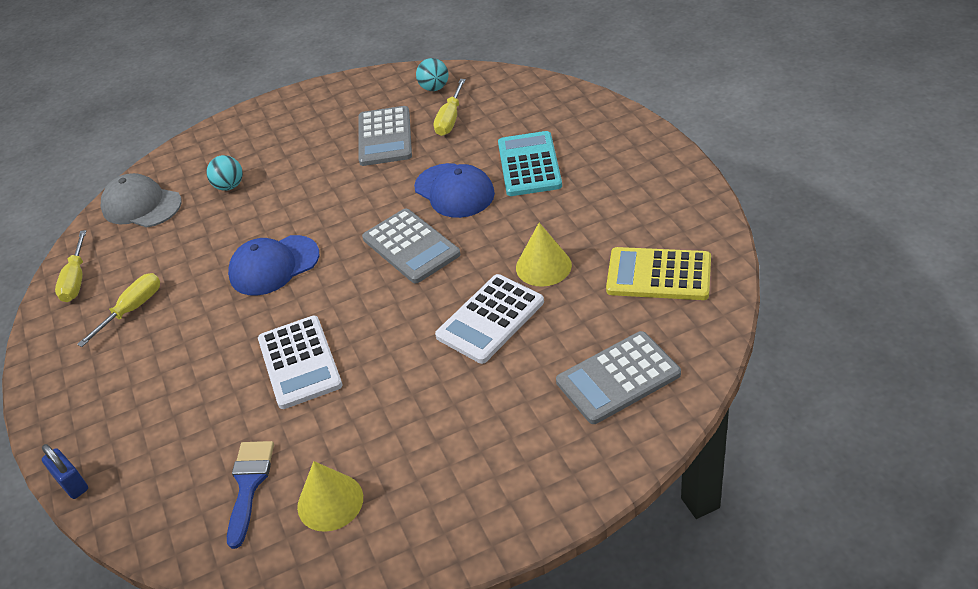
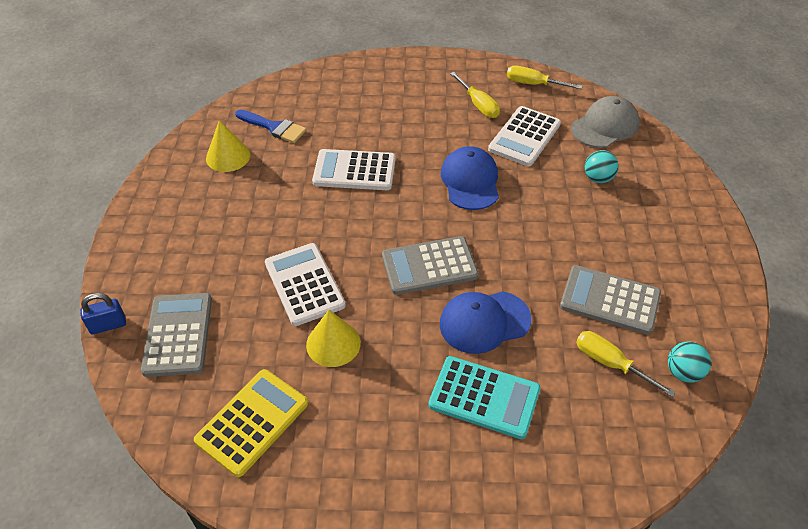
camera: 110 degrees right, 5 degrees up
(72, 483) = (343, 64): blue padlock -> blue padlock (108, 325)
(181, 254) = (524, 137): none -> white calculator

